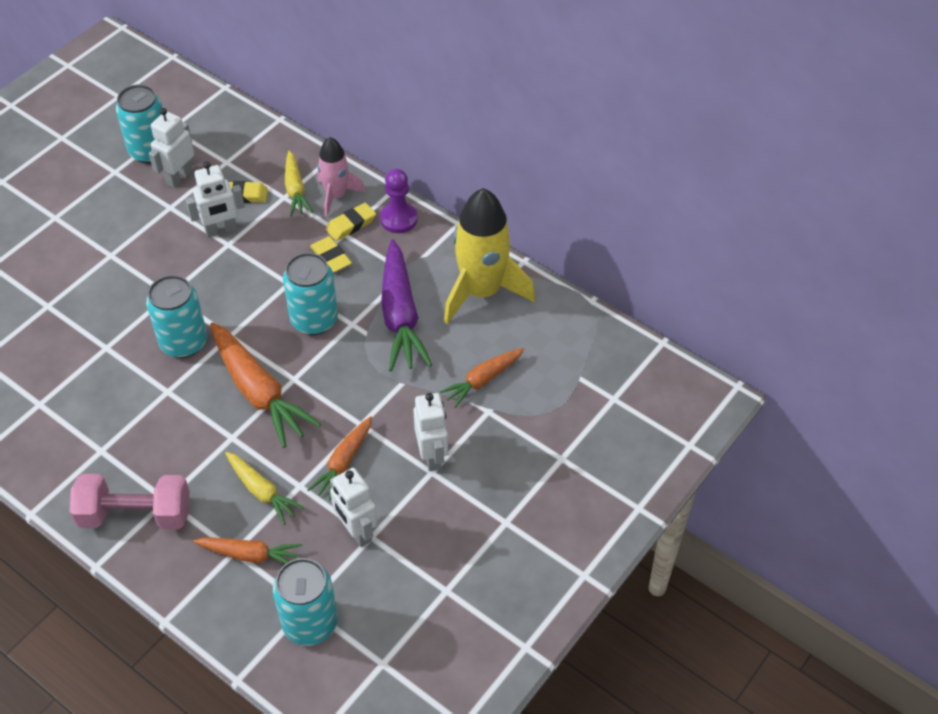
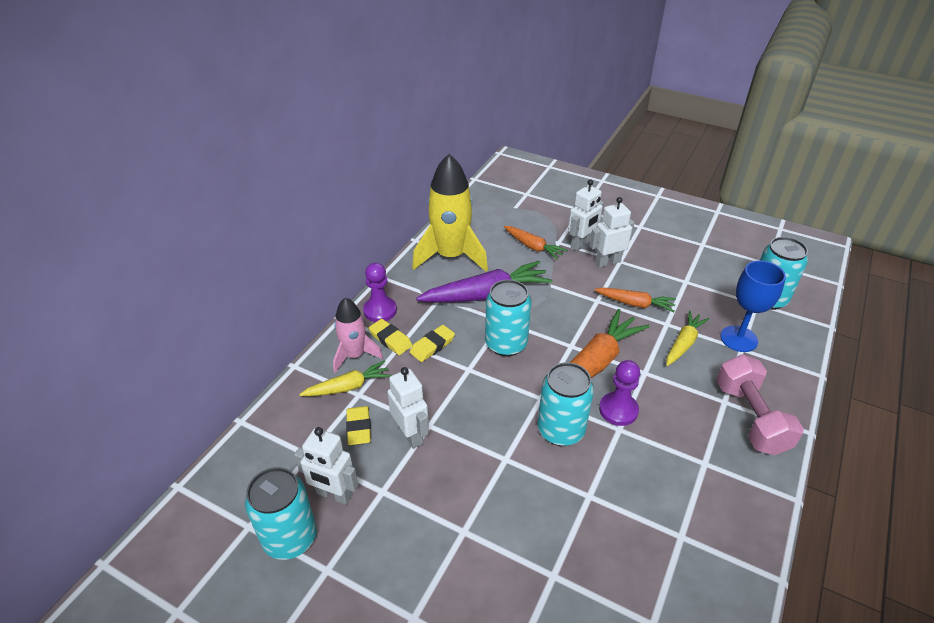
camera: 100 degrees left, 10 degrees down
(190, 397) = (618, 410): none -> purple pawn
(250, 555) = (738, 339): orange carrot -> blue goblet
(356, 531) = (686, 288): white robot -> white robot (581, 244)

